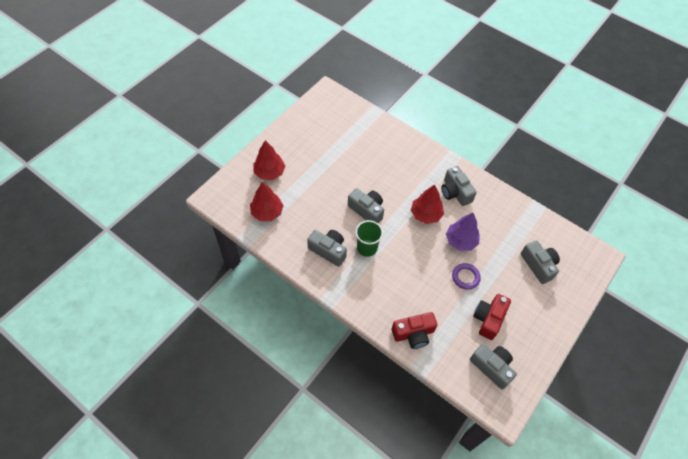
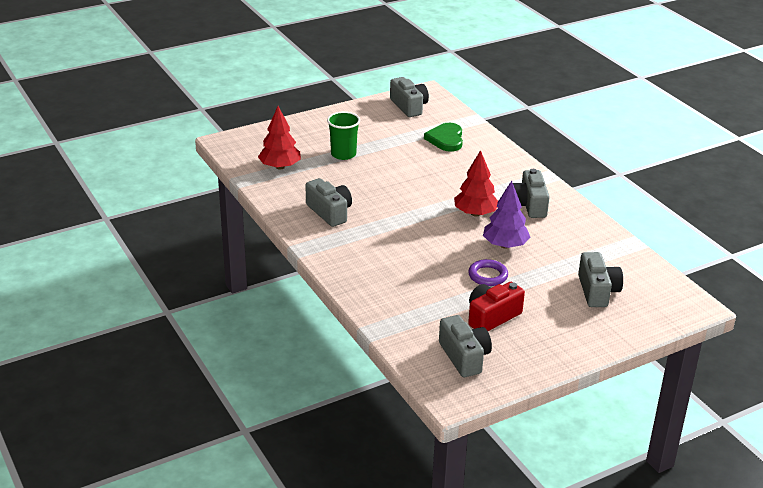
camera: 25 degrees right, 25 degrees down
(269, 172) = (307, 138): red tree -> none
(367, 140) = (446, 139): none -> green heart
(367, 210) = (402, 193): grey camera -> grey camera (409, 106)
(367, 248) = (378, 221): green cup -> green cup (343, 154)
(413, 334) = (383, 303): red camera -> none

